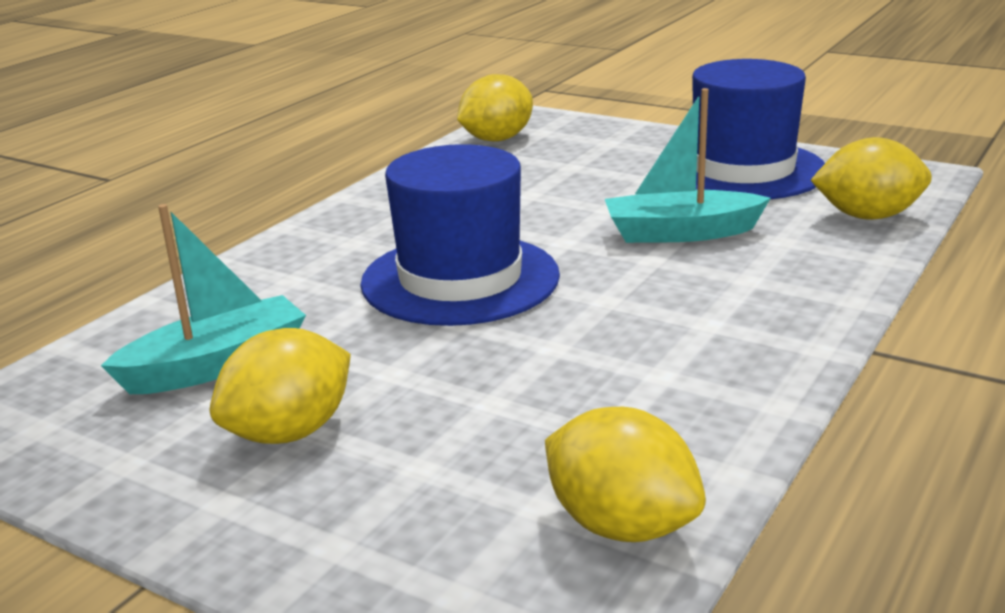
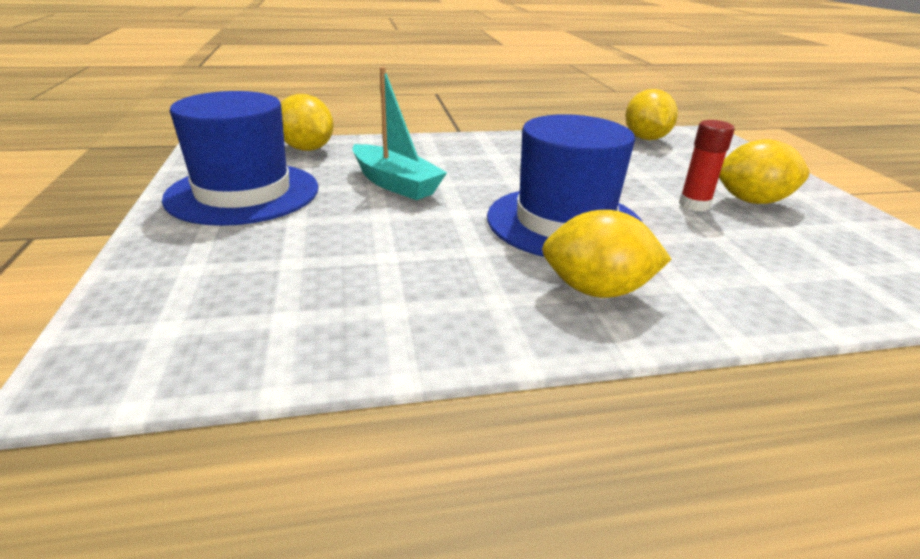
camera: 135 degrees left, 5 degrees up
(217, 365) = (781, 247): turquoise boat -> none
(359, 379) = (694, 205): none -> red glue stick
(497, 139) = (223, 347): yellow lemon -> yellow lemon (597, 290)

